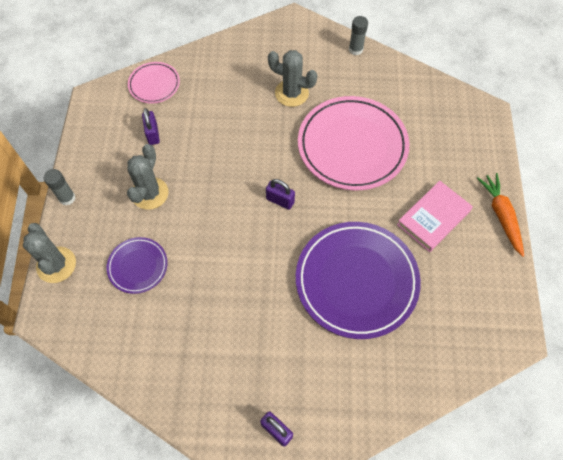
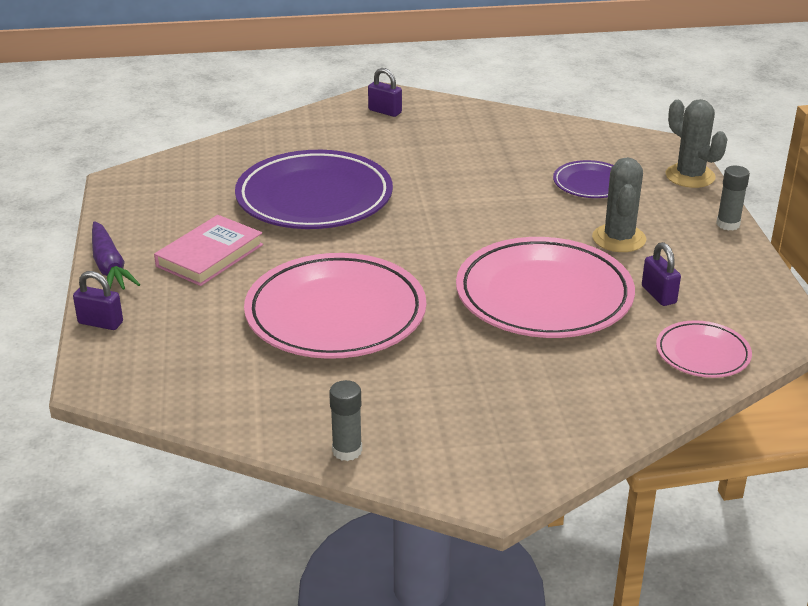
camera: 170 degrees right, 30 degrees down
(222, 144) = (544, 296): none -> pink plate
(280, 200) = (432, 250): purple padlock -> purple padlock (100, 323)
(291, 93) = (454, 368): grey cactus -> none
(501, 216) = (109, 266): orange carrot -> purple carrot

